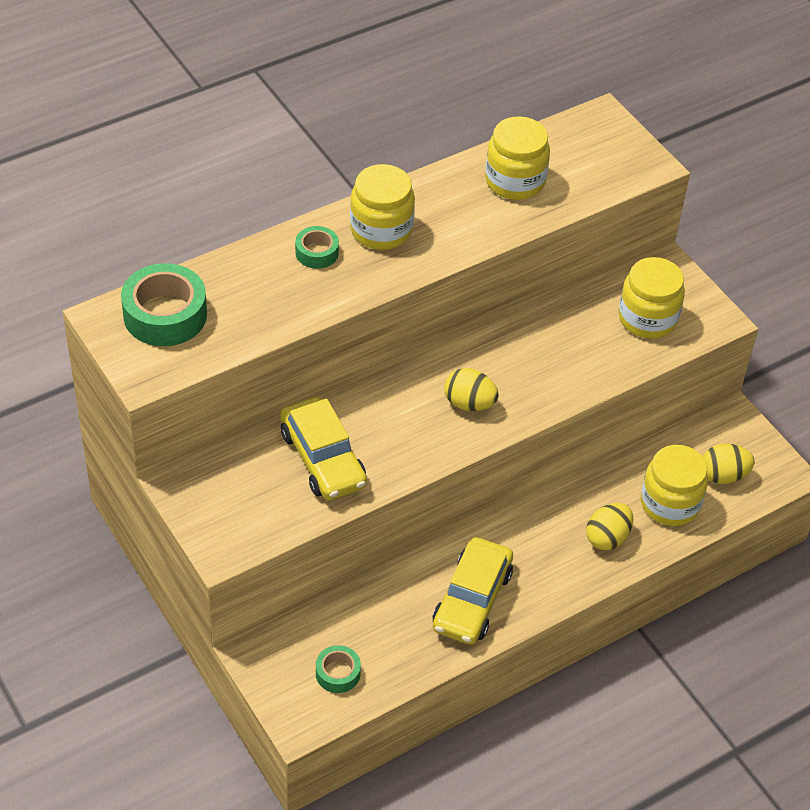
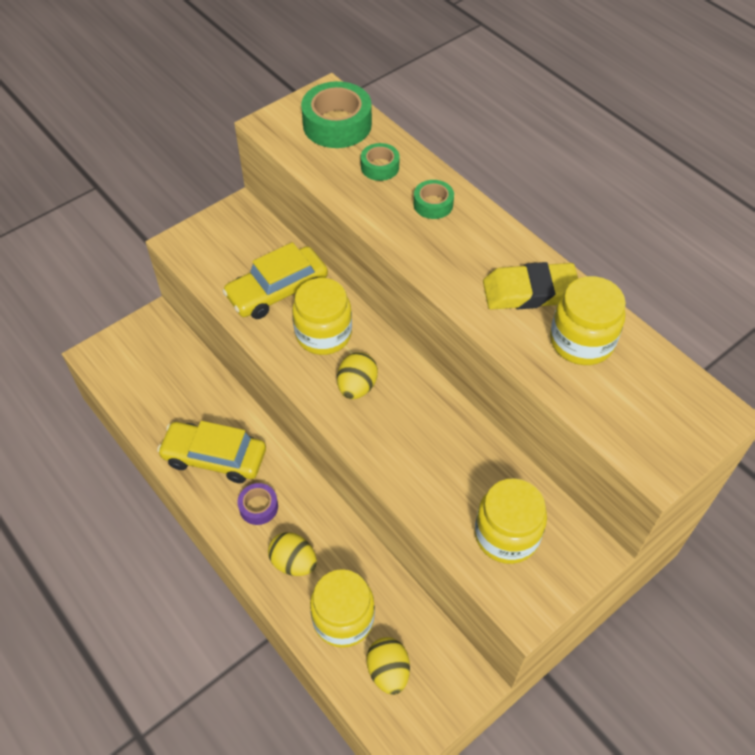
camera: 85 degrees right, 5 degrees up
(338, 673) = (139, 373): green tape -> green tape (380, 167)
(381, 230) = (476, 244): yellow jar -> yellow jar (323, 334)
(450, 203) = (530, 292): none -> yellow eraser
(540, 563) = (258, 507): none -> purple tape

